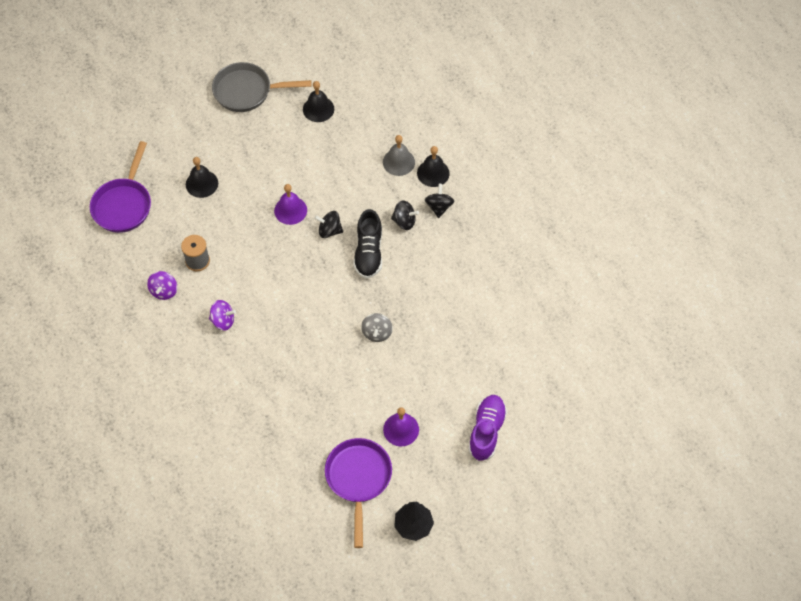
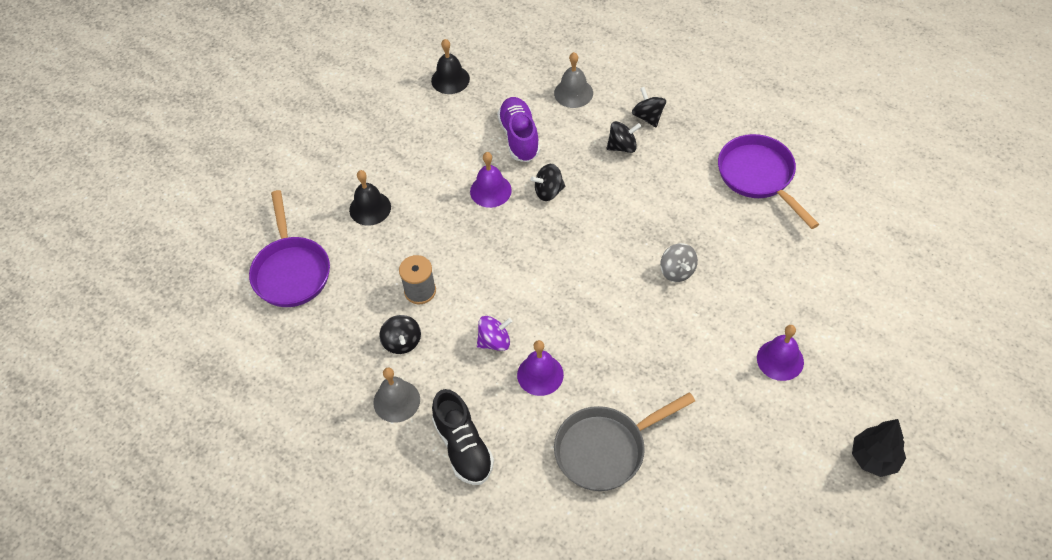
camera: 25 degrees left, 5 degrees down
(136, 329) = (396, 401): none -> grey bell
(164, 291) = (402, 342): purple spinning top -> black spinning top
(237, 358) = (540, 374): none -> purple bell
(247, 91) = (359, 95): grey pan -> grey pan (605, 449)
(358, 479) = (775, 439): purple pan -> purple pan (758, 176)
(368, 253) = (607, 194): black shoe -> black shoe (463, 447)
(433, 173) = (617, 88): black bell -> none
(486, 431) = (871, 315): purple shoe -> purple shoe (519, 137)

